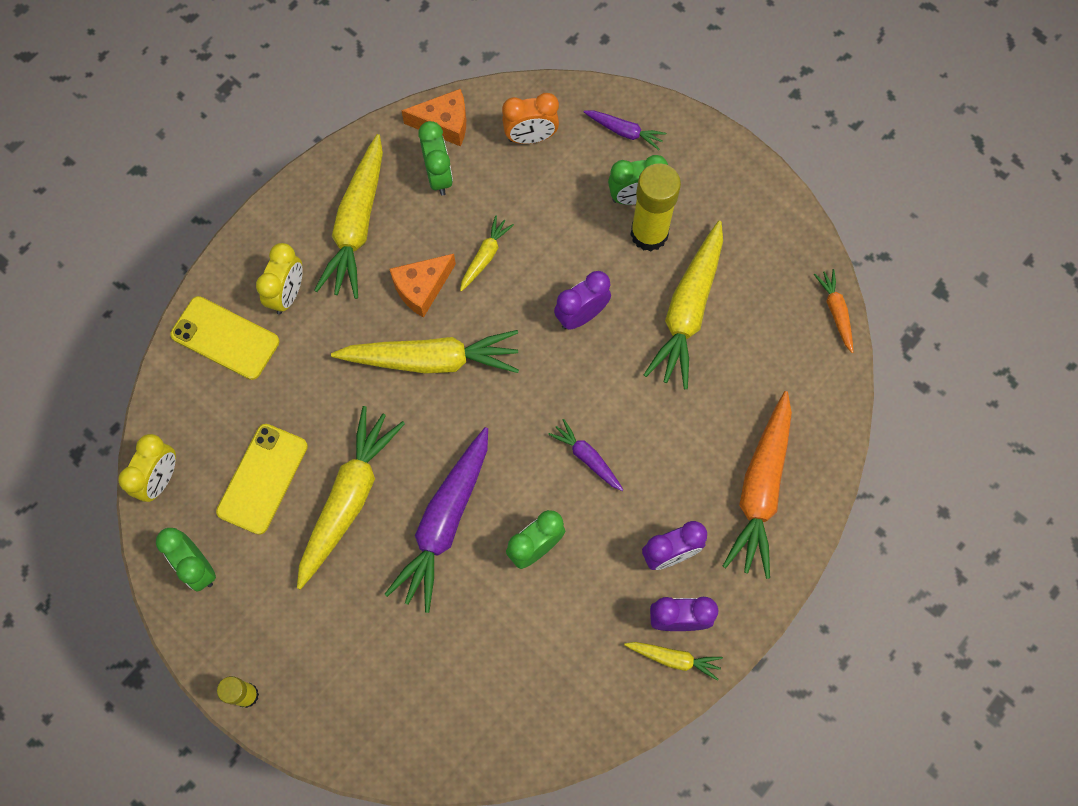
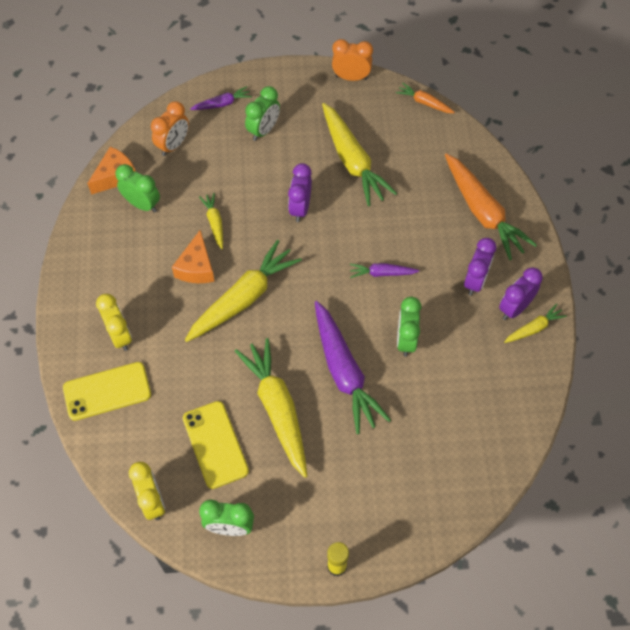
camera: 45 degrees left, 10 degrees down
(357, 224) = (121, 266): yellow carrot -> none
(649, 234) = (291, 141): yellow glue stick -> none
(788, 215) = (351, 77): none -> orange clock

